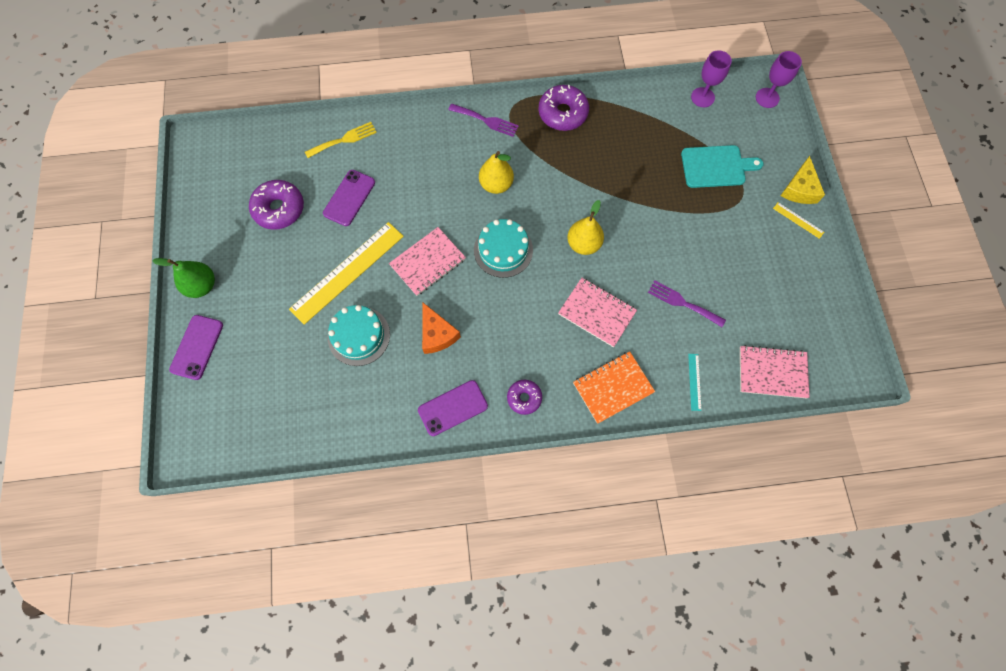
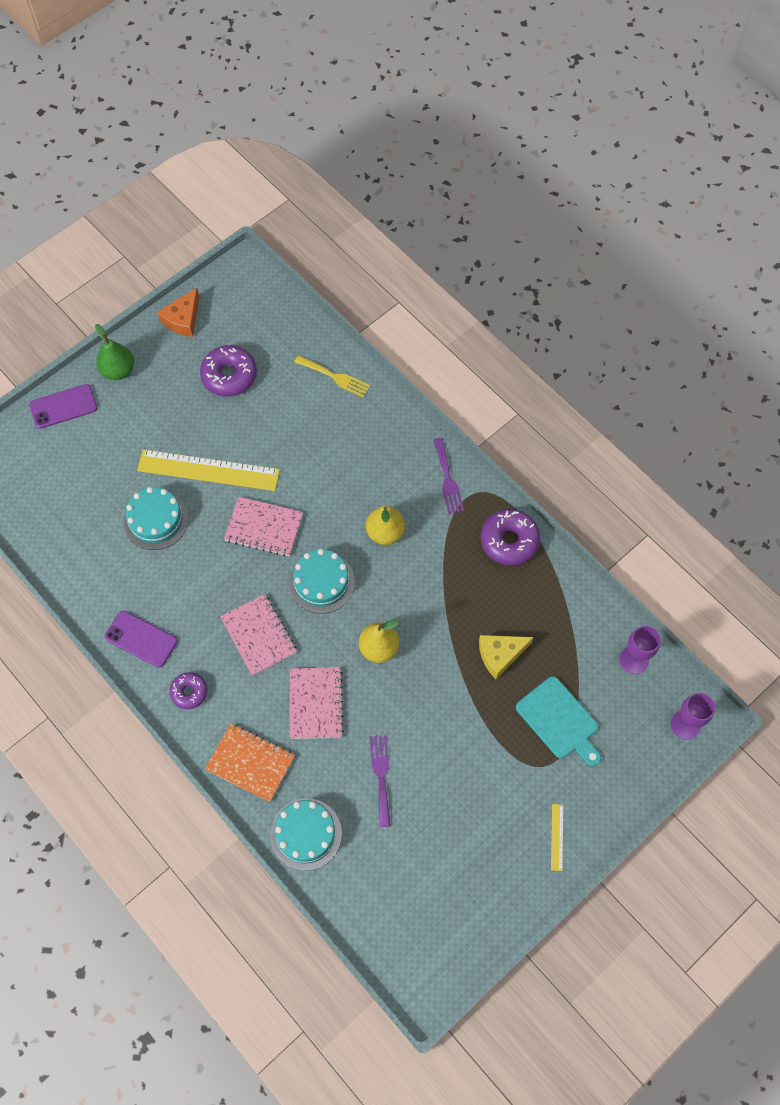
camera: 55 degrees right, 5 degrees down
(349, 198) = (280, 422): purple phone -> none
(437, 334) = (200, 581): orange cheese -> orange cheese (183, 319)
(694, 382) = (306, 834): turquoise ruler -> turquoise cake
(772, 372) = (365, 902): pink notebook -> pink notebook (259, 635)
(799, 189) = (596, 818): yellow cheese -> yellow cheese (500, 655)

